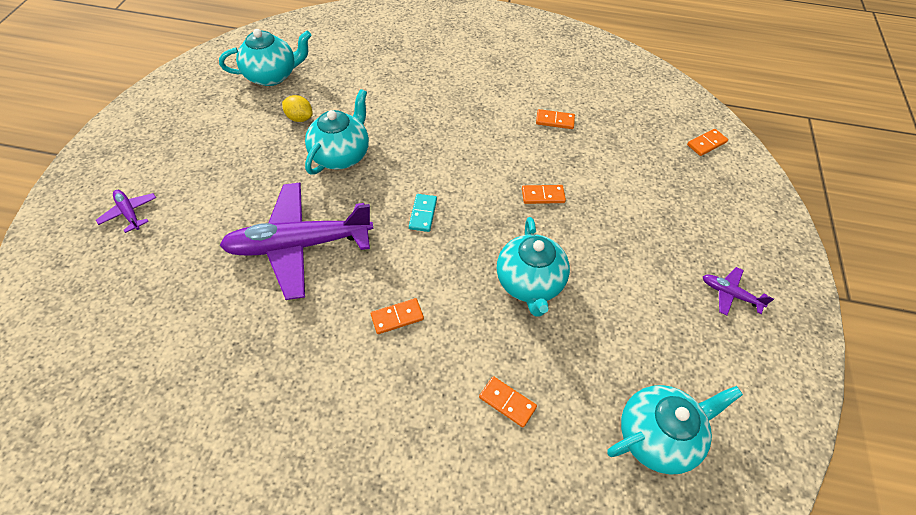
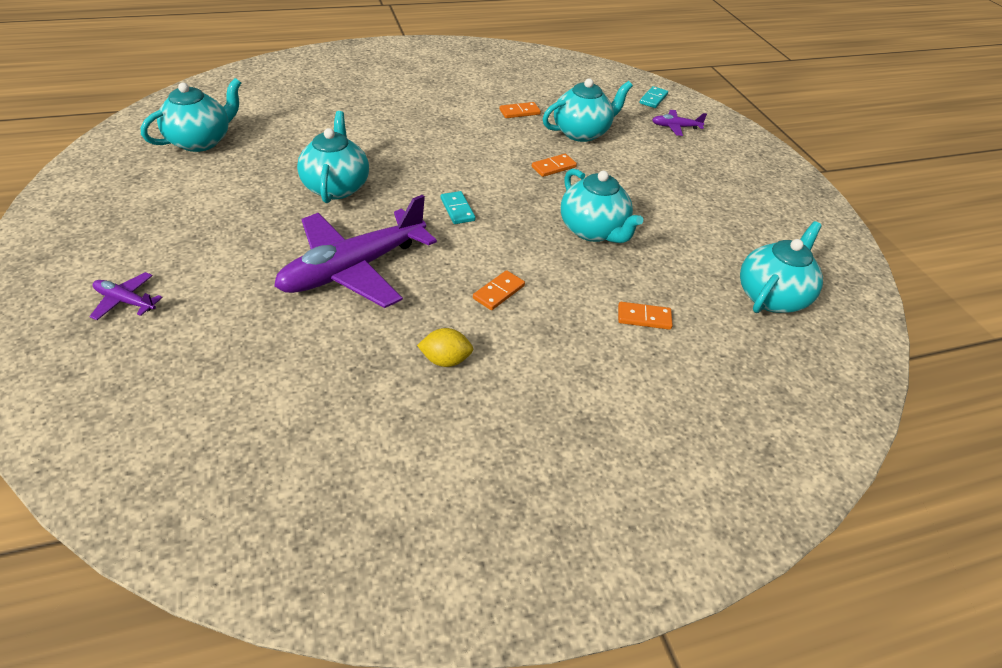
camera: 30 degrees left, 10 degrees down
(300, 118) = (264, 169): yellow lemon -> yellow lemon (445, 360)
(599, 163) = (582, 132): none -> turquoise teapot
(706, 144) = (653, 99): orange domino -> turquoise domino
(729, 294) = (748, 190): purple plane -> purple plane (675, 127)

